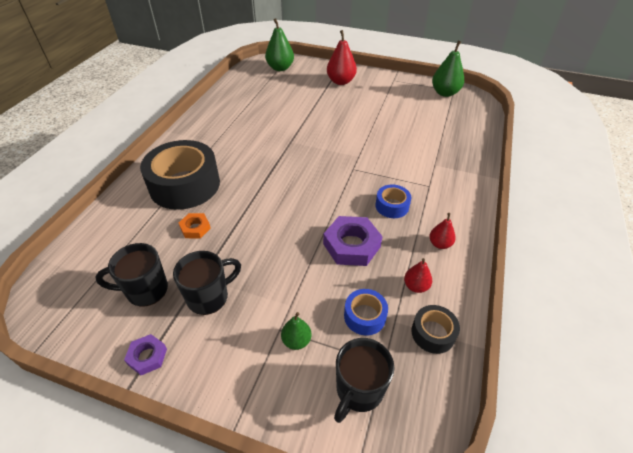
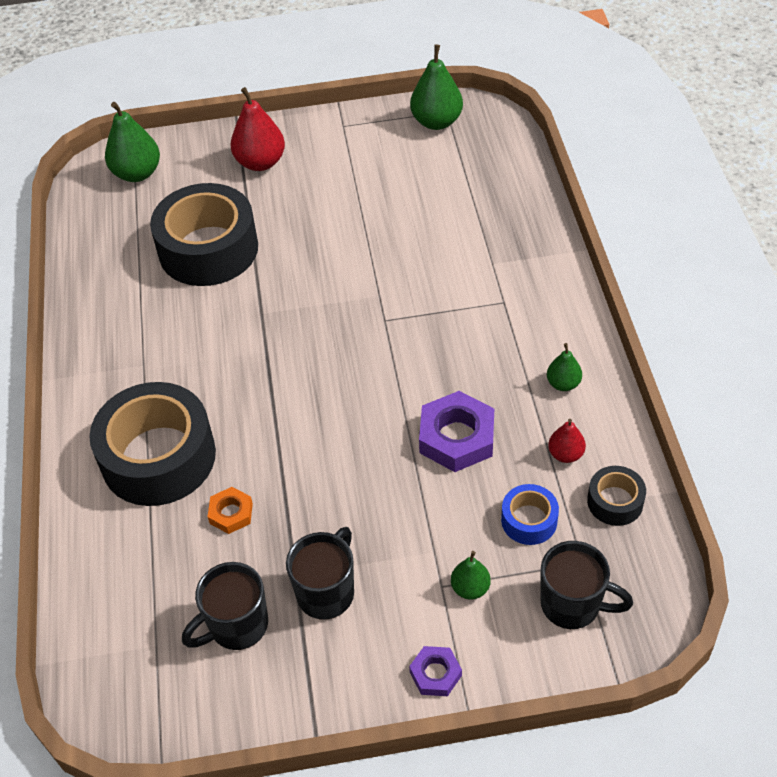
camera: 25 degrees left, 5 degrees up
(147, 356) = (309, 696): purple nut -> purple nut (435, 674)
(287, 106) = (208, 249): none -> black tape
(358, 390) = (572, 605): black mug -> black mug turned 75 degrees counterclockwise
(392, 206) = (473, 356): blue tape -> none
(440, 244) = (563, 384): red pear -> green pear

